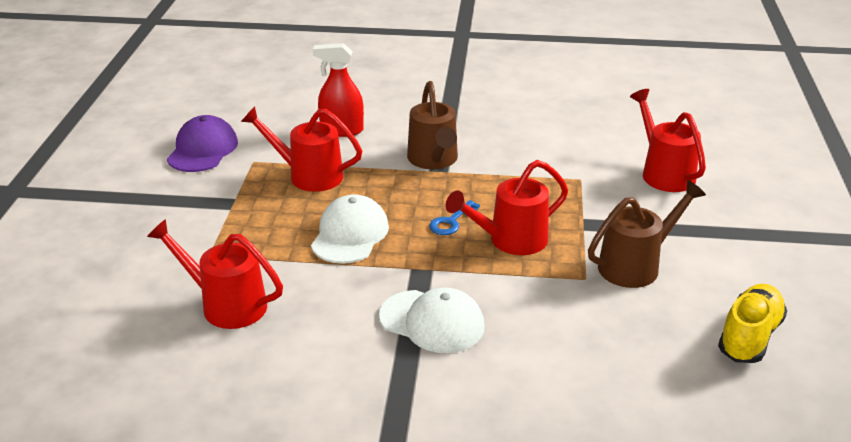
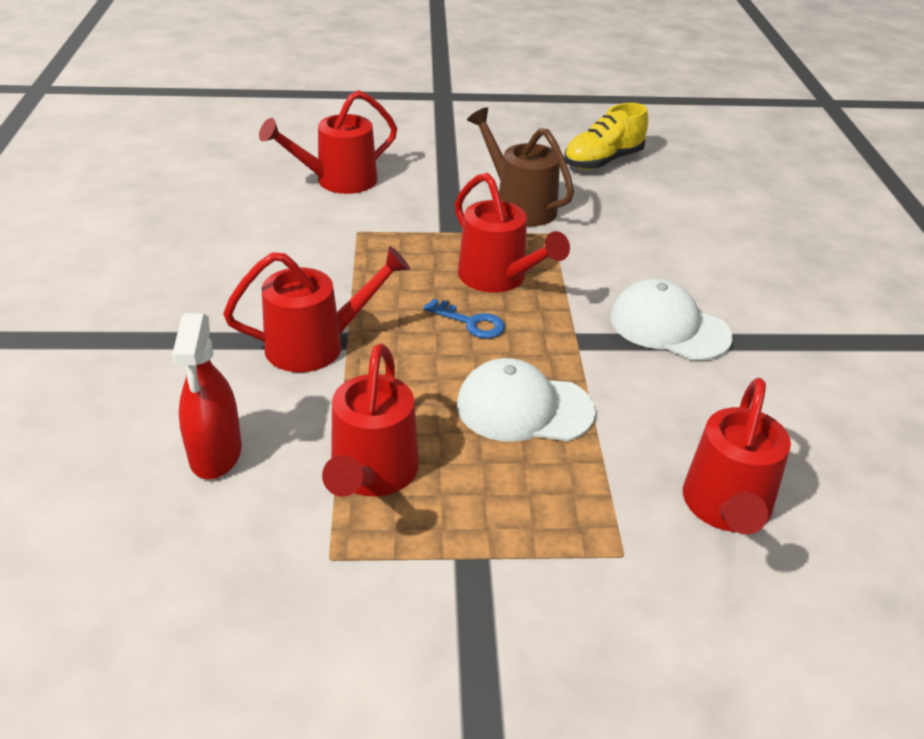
camera: 100 degrees left, 5 degrees up
(202, 150) = (284, 654): purple cap -> none
(432, 321) = (669, 327): white cap -> white cap turned 75 degrees counterclockwise
(434, 160) = (317, 345): brown watering can -> red watering can
(749, 337) = (603, 161): yellow shoe -> yellow shoe turned 60 degrees counterclockwise

